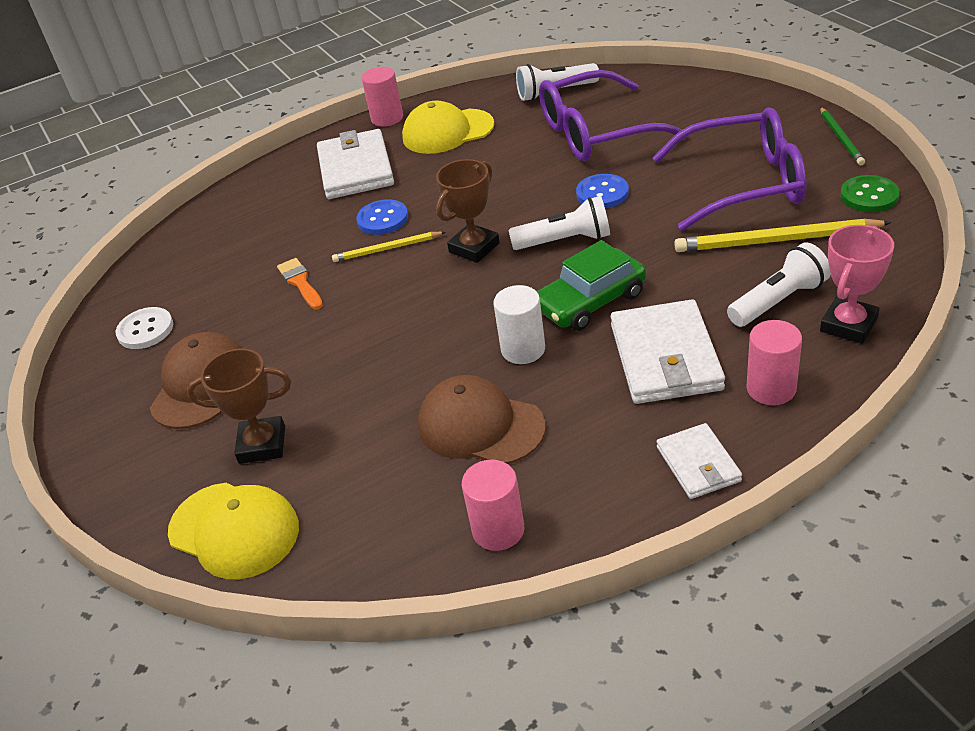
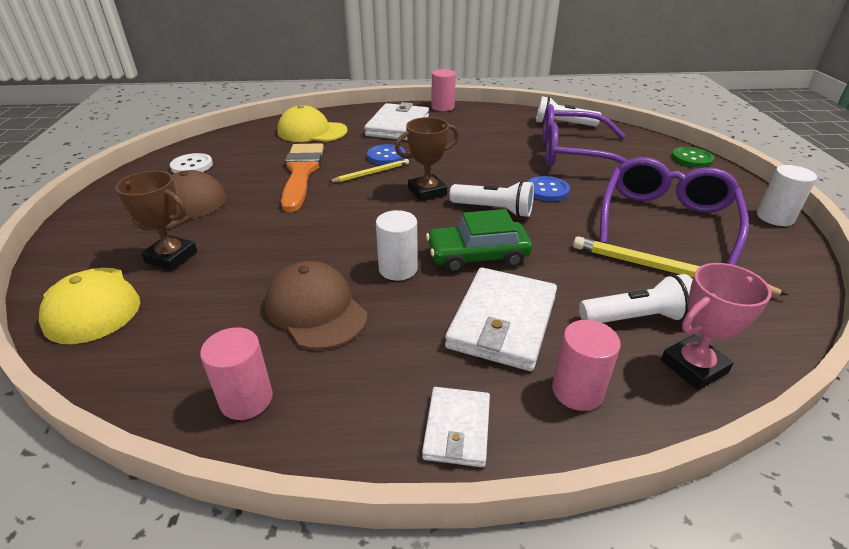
camera: 20 degrees right, 5 degrees down
(300, 282) = (301, 173): orange brush -> orange brush, size x2.02
(387, 249) = (371, 173): yellow pencil -> yellow pencil turned 135 degrees clockwise
(447, 132) = (472, 124): yellow cap -> yellow cap (312, 131)
(743, 184) = (665, 221): purple glasses -> purple glasses turned 90 degrees counterclockwise
(841, 138) = (775, 217): green pencil -> white cylinder
(869, 196) = (778, 267): green button -> green button (691, 159)

